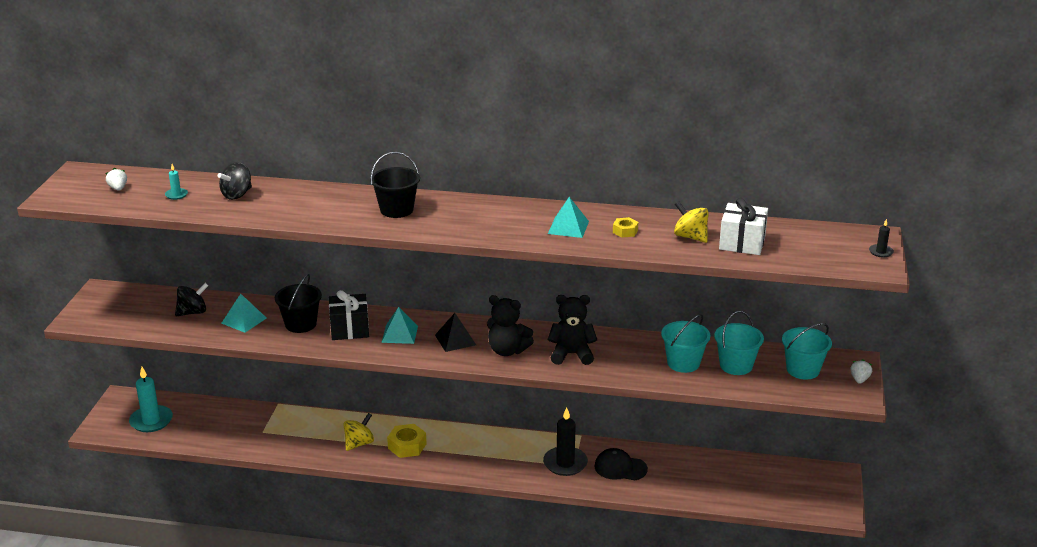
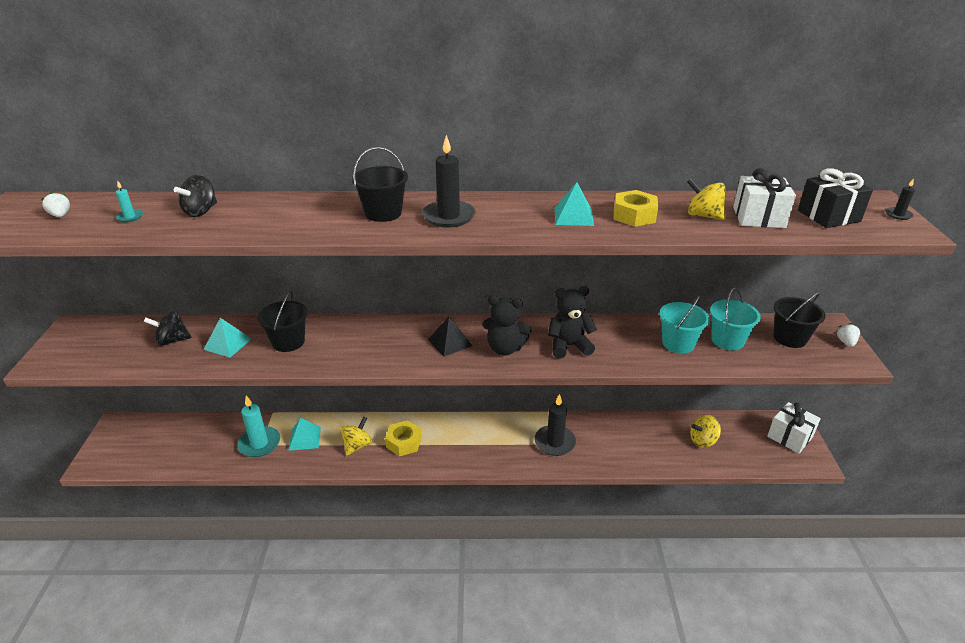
camera: 10 degrees left, 5 degrees up
(151, 421) = (147, 446): turquoise candle -> turquoise candle (259, 444)
(193, 312) = (172, 340): black spinning top -> black spinning top turned 150 degrees counterclockwise
(349, 329) = (340, 342): black gift -> black gift (828, 216)
(400, 334) = (392, 342): turquoise pyramid -> turquoise pyramid (305, 438)
(454, 218) = (448, 216): none -> black candle
(620, 468) = (605, 440): black cap -> none
(625, 231) = (634, 215): yellow nut -> yellow nut, size x1.70
(726, 480) = (702, 441): none -> yellow spinning top
(803, 370) = (789, 338): turquoise bucket -> black bucket
(826, 487) = (789, 437): none -> white gift

